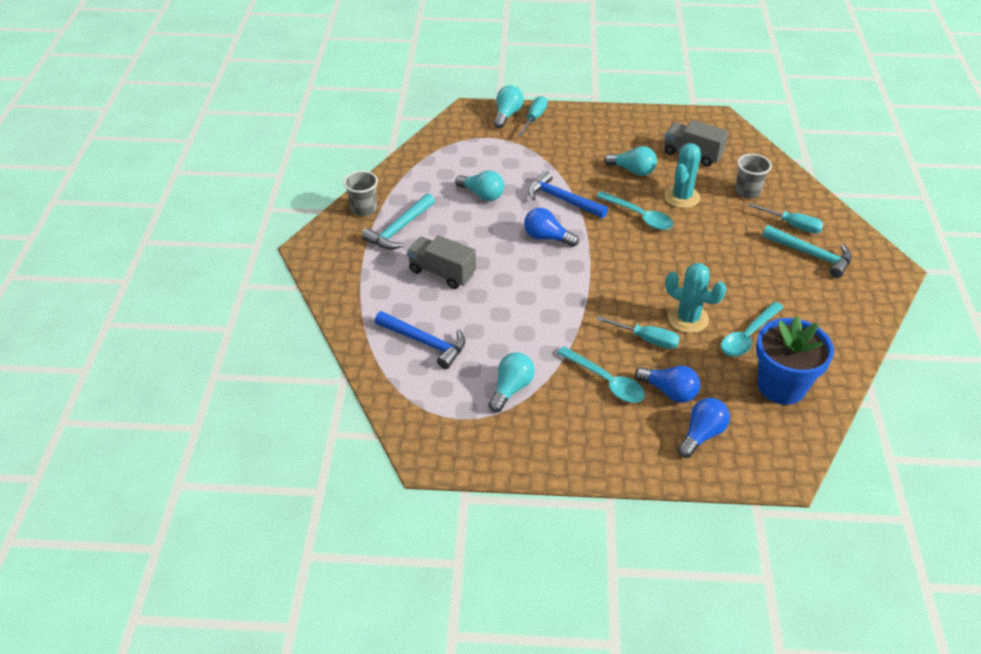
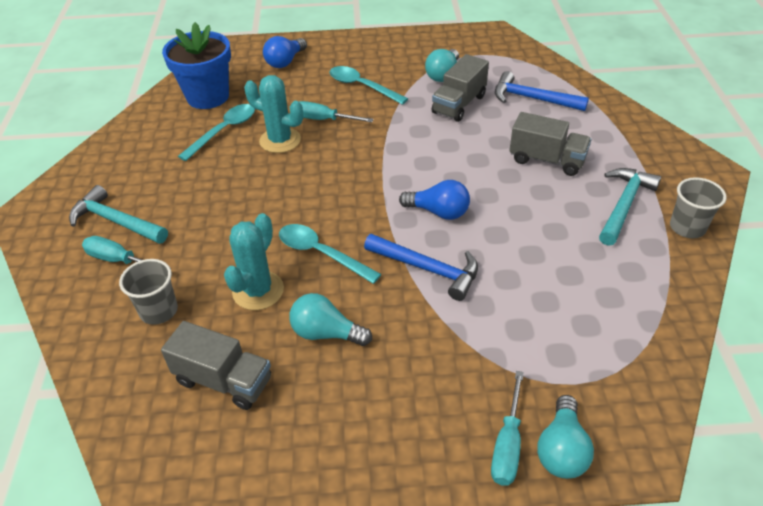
camera: 175 degrees right, 0 degrees up
(482, 195) = (541, 265): turquoise light bulb -> none
(504, 343) = (459, 104): none -> grey truck
(669, 391) = (307, 84): blue light bulb -> none

